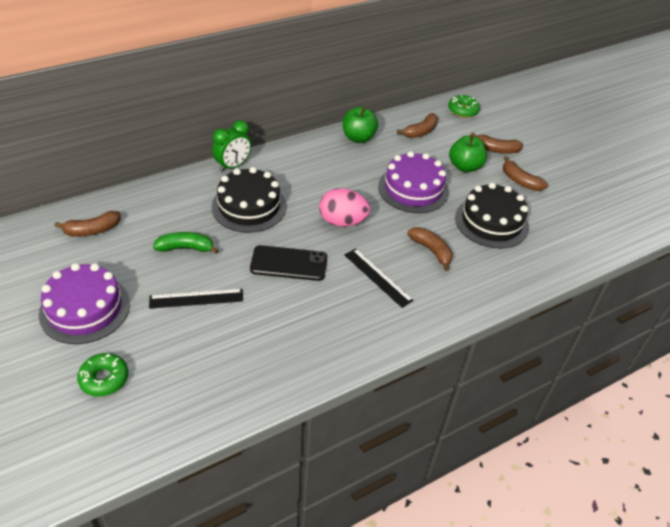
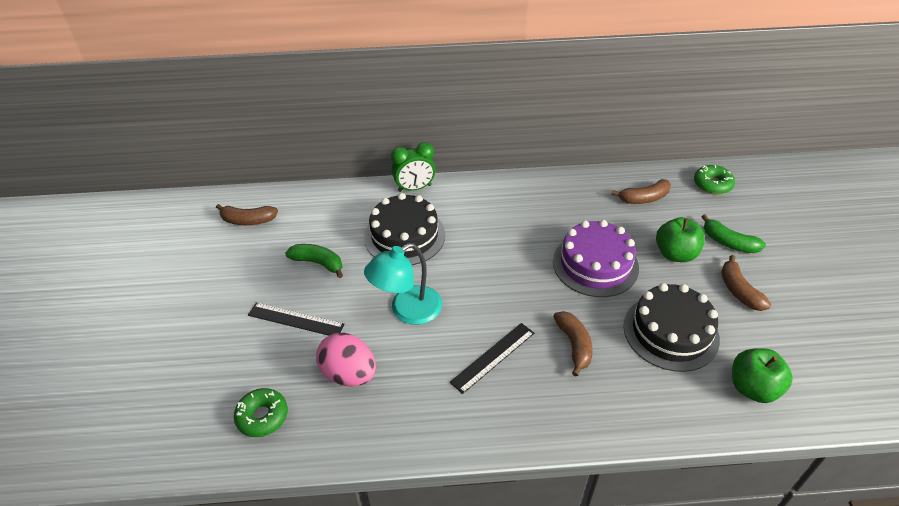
camera: 30 degrees right, 0 degrees up
(85, 309) = (194, 297): purple cake -> none
(104, 379) = (167, 374): green donut -> green donut (262, 416)
(289, 263) = (407, 311): black phone -> turquoise lamp
(342, 222) = (492, 280): pink egg -> pink egg (349, 374)
(358, 138) = (566, 188): green apple -> green apple (753, 388)
(377, 277) = (493, 357): black ruler -> black ruler turned 60 degrees clockwise
(496, 149) = (728, 242): brown banana -> green banana

